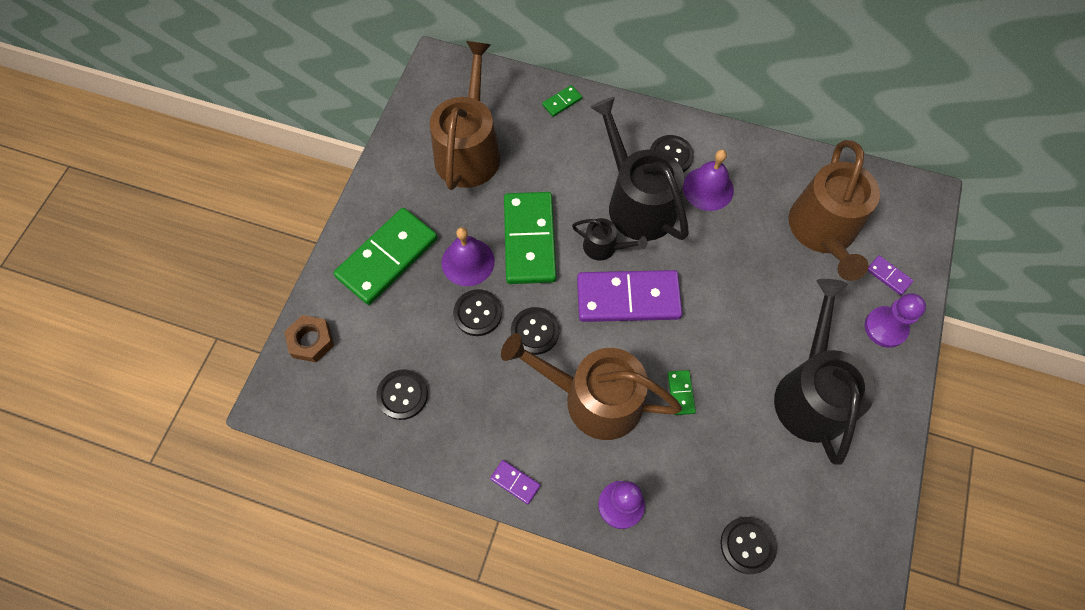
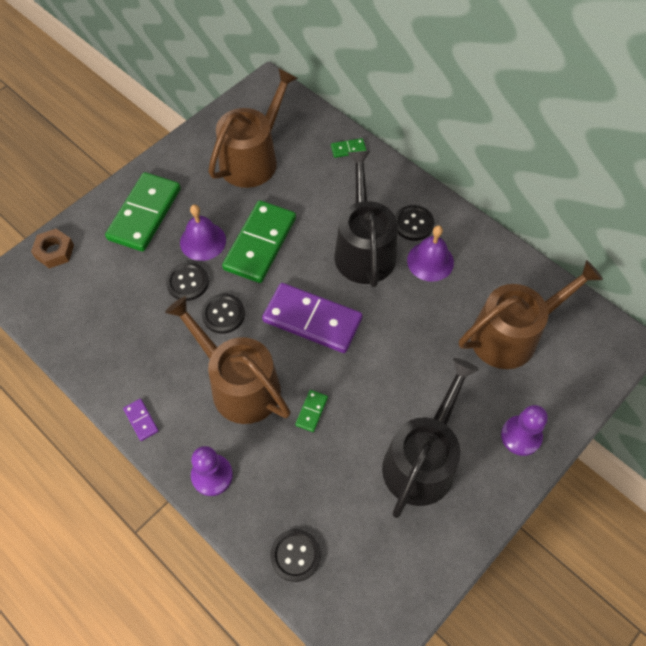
camera: 25 degrees right, 5 degrees down
(387, 258) = (144, 214): green domino -> green domino turned 45 degrees counterclockwise
(402, 395) = (96, 318): black button -> none
(604, 247) = (316, 273): black watering can -> none
(823, 231) = (511, 335): brown watering can -> brown watering can turned 150 degrees counterclockwise
(888, 276) = (549, 395): purple domino -> none

